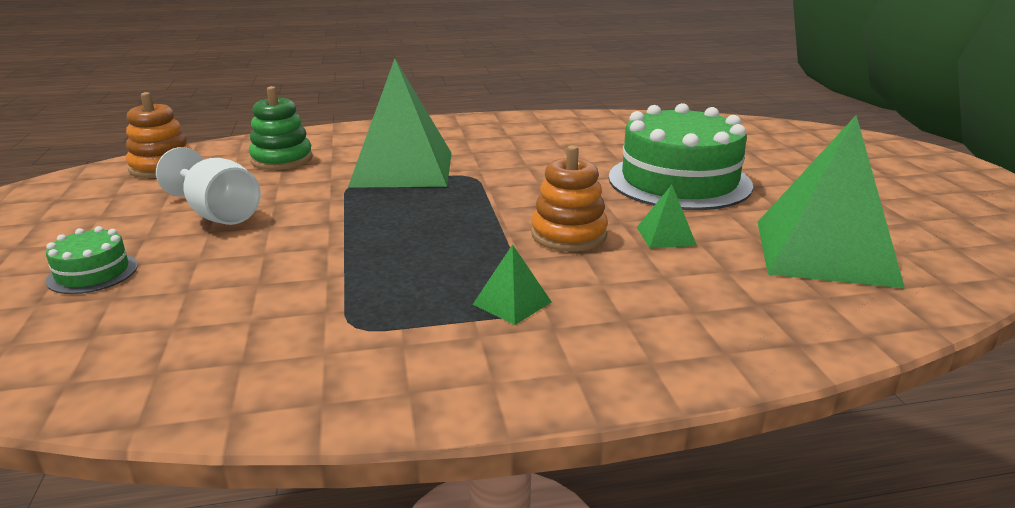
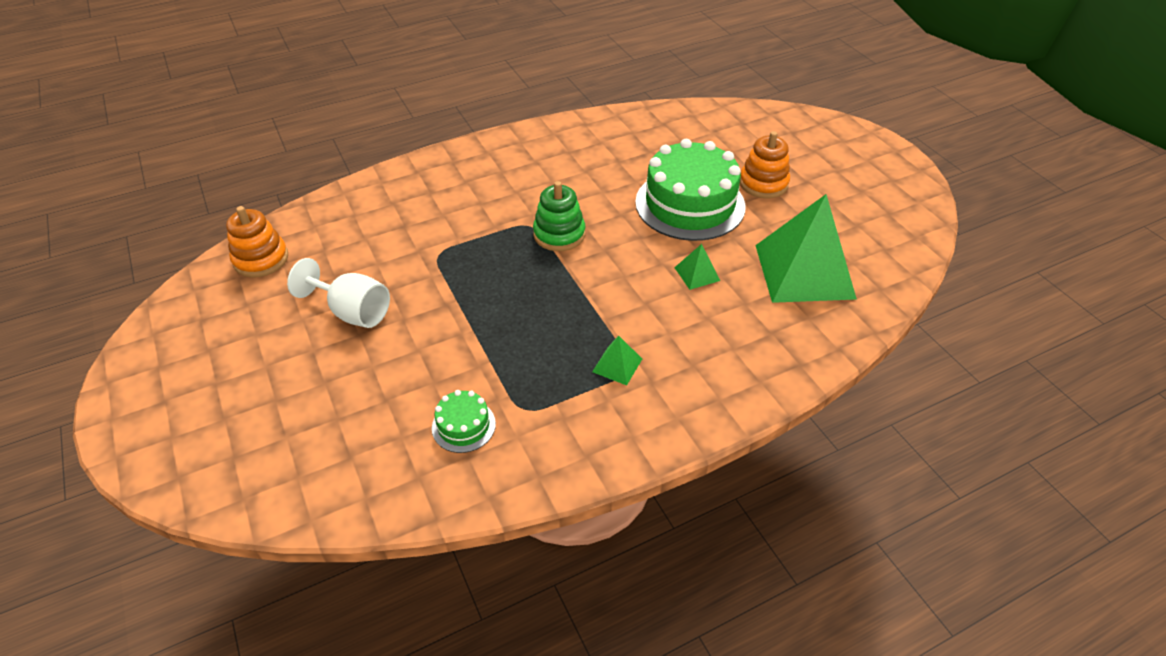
camera: 15 degrees left, 20 degrees up
(93, 273) = (302, 397): green cake -> green cake (463, 426)
(282, 160) = (360, 230): green stacking toy -> green stacking toy (559, 234)
(402, 169) = (469, 225): green pyramid -> none
(569, 235) = (629, 285): orange stacking toy -> orange stacking toy (763, 183)

